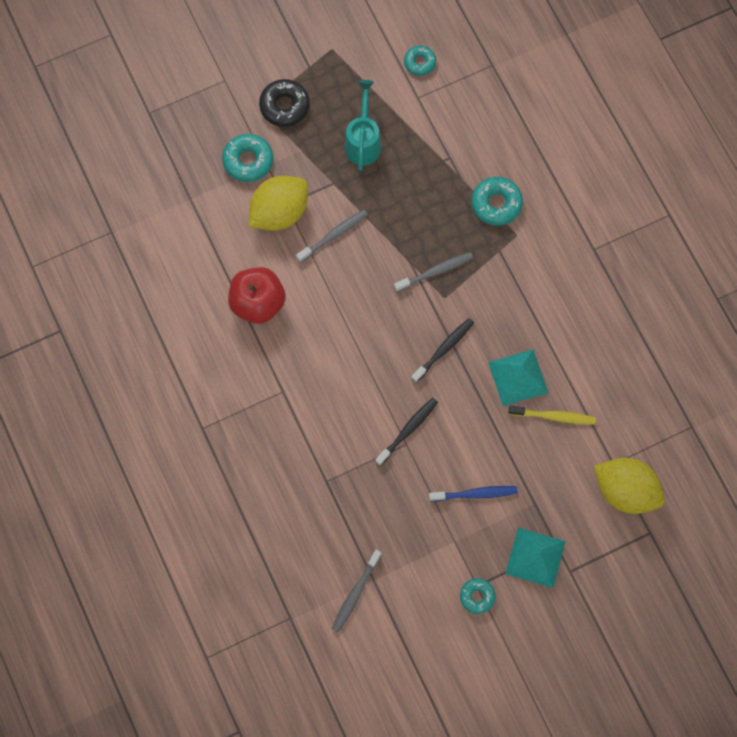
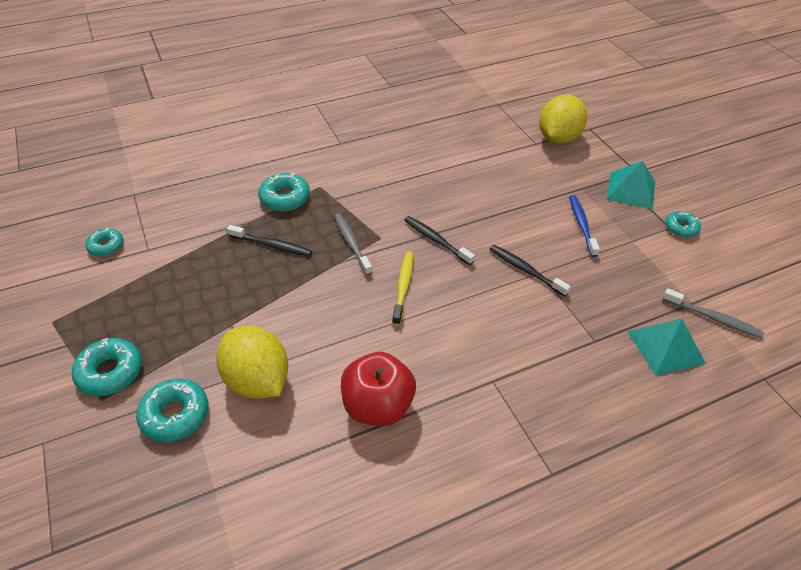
camera: 90 degrees left, 25 degrees down
(284, 106) = (110, 372): black donut -> turquoise donut
(334, 235) = (297, 326): grey toothbrush -> none
(363, 141) = (185, 296): turquoise watering can -> none
(428, 202) = (272, 245): none -> black toothbrush
(518, 377) = (463, 192): turquoise pyramid -> turquoise pyramid (665, 347)
(554, 416) = (498, 173): yellow toothbrush -> yellow toothbrush (403, 287)

